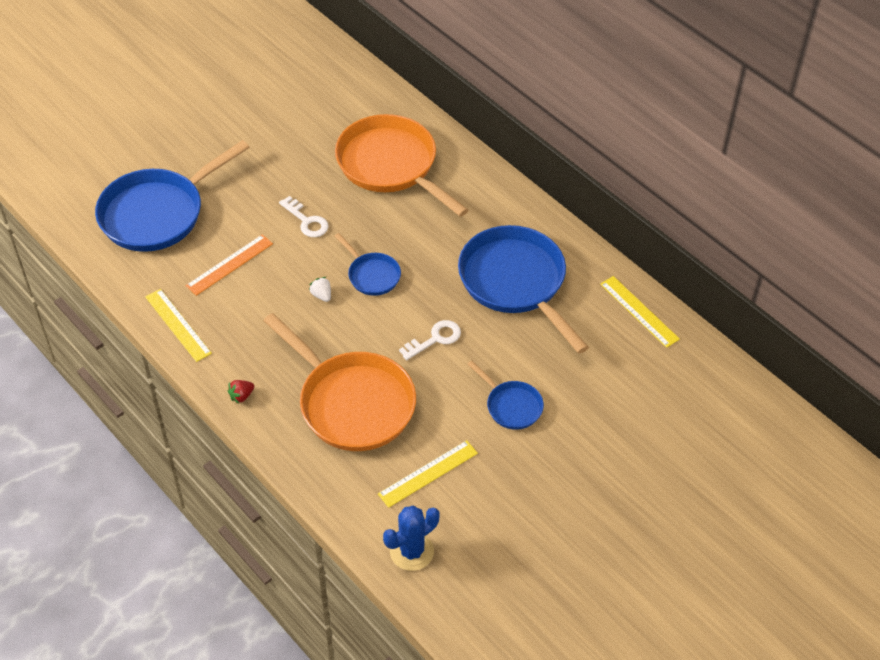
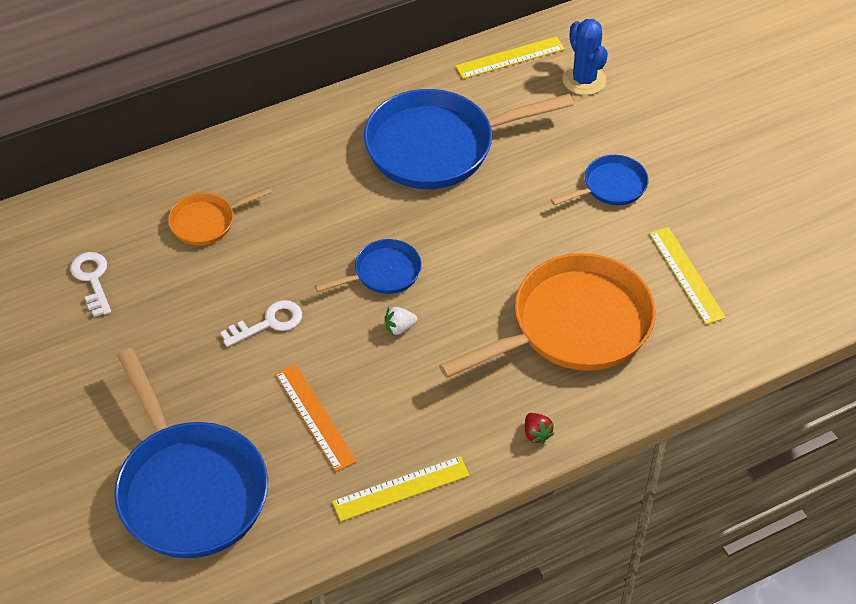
camera: 75 degrees left, 0 degrees up
(391, 165) = (207, 222): orange pan -> orange pan, size x0.49
(411, 551) = (785, 308): blue cactus -> blue cactus (584, 80)
(435, 339) = (499, 232): white key -> white key (92, 279)

